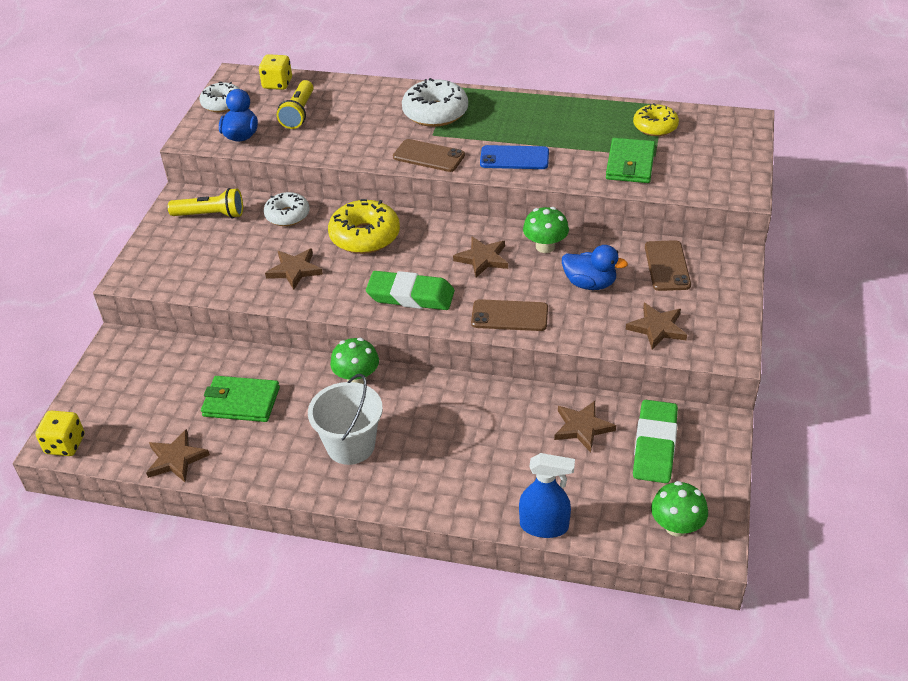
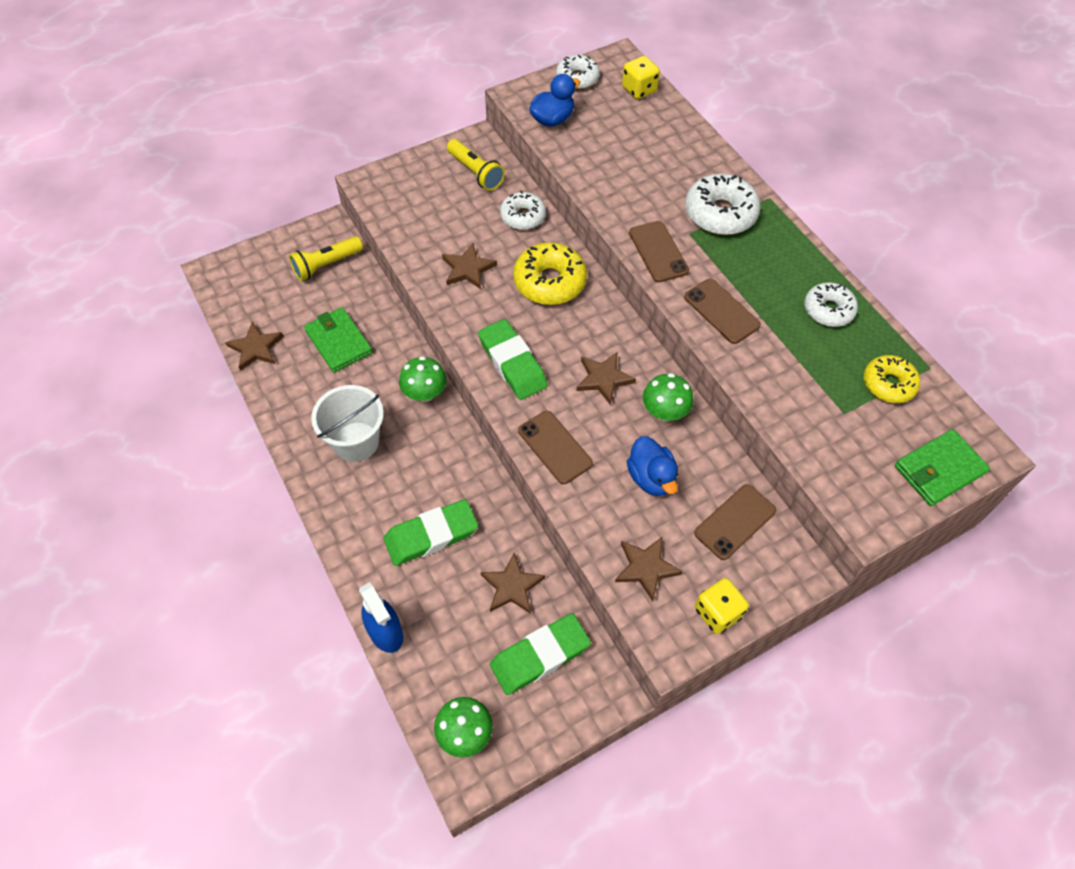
camera: 45 degrees right, 15 degrees up
(65, 444) = (217, 278): yellow dice -> yellow dice (717, 612)
(299, 113) = (618, 130): yellow flashlight -> yellow flashlight (326, 265)
(489, 448) = (431, 535): none -> green eraser
(514, 158) = (721, 311): blue phone -> brown phone
(571, 116) = (828, 310): none -> white donut
(630, 164) = (810, 402): green wallet -> green wallet (939, 469)

